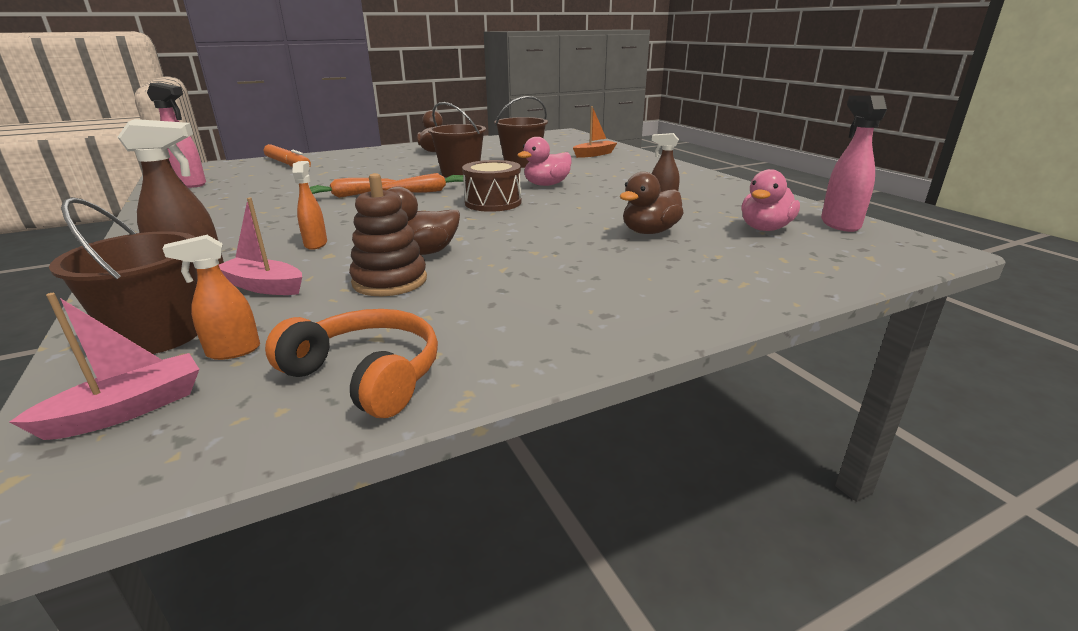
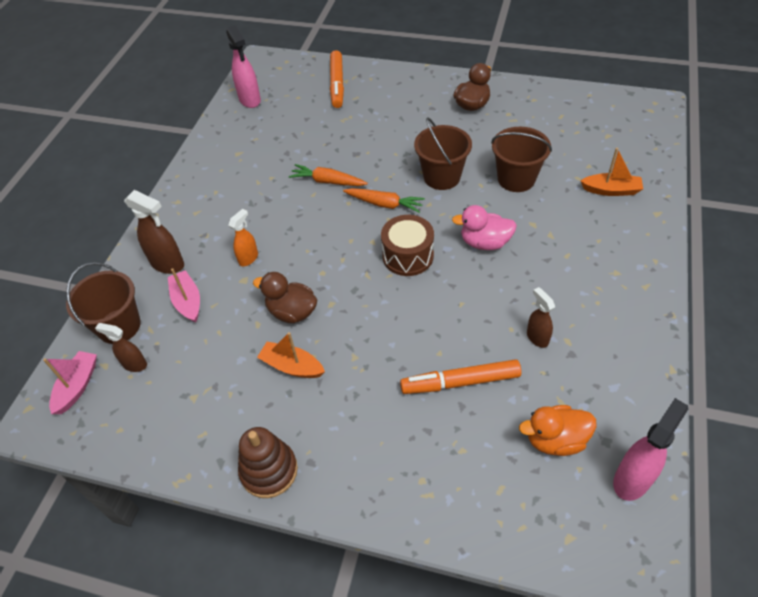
camera: 45 degrees right, 25 degrees up
(128, 410) = (77, 386): pink boat -> pink boat turned 75 degrees counterclockwise
(233, 351) = (134, 364): orange spray bottle -> brown spray bottle
(366, 375) = (164, 428): orange headphones -> none
(390, 281) = (246, 339): brown stacking toy -> brown stacking toy (269, 470)
(477, 276) = (292, 366): none -> orange boat
(649, 232) = (460, 382): brown duck -> orange marker
(765, 228) = (555, 440): pink duck -> orange duck

